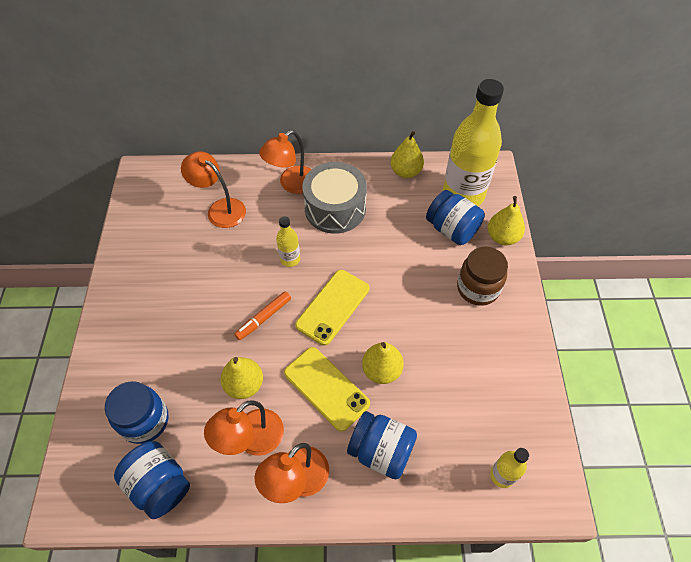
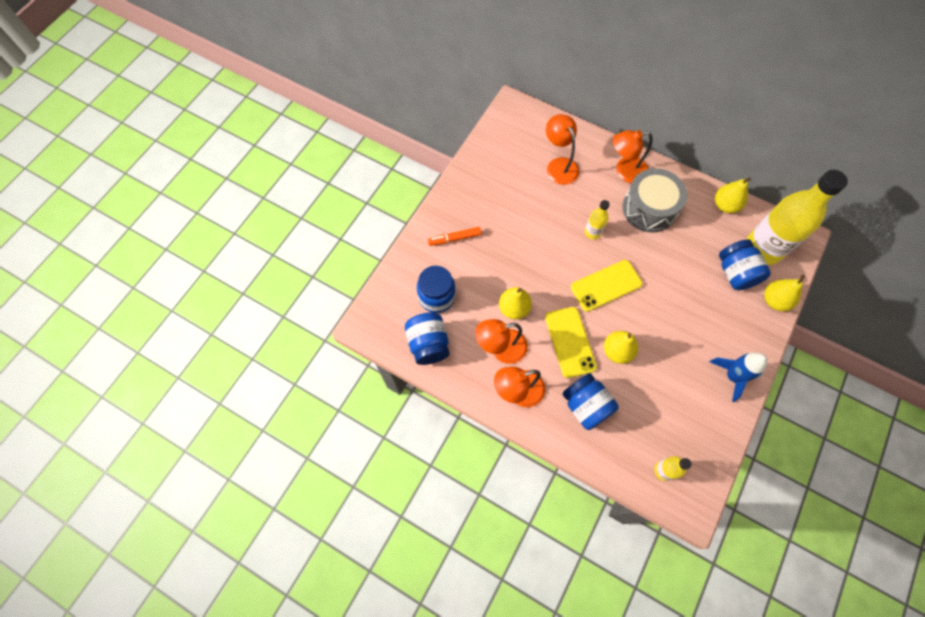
camera: 30 degrees right, 10 degrees up
(264, 318) = (550, 267): orange marker -> orange marker (454, 238)
(478, 288) = (728, 330): brown jar -> none
(509, 332) = (732, 376): none -> blue rocket

